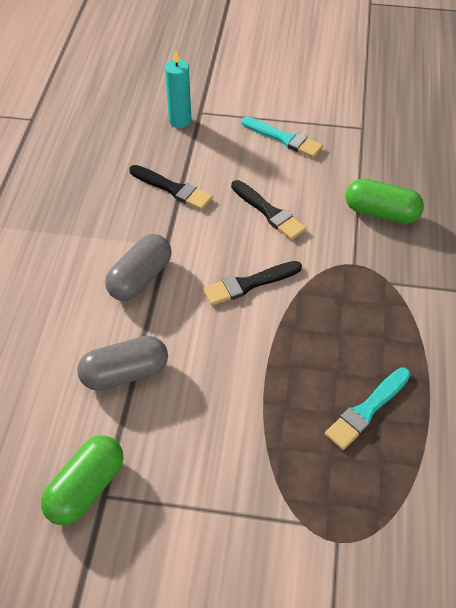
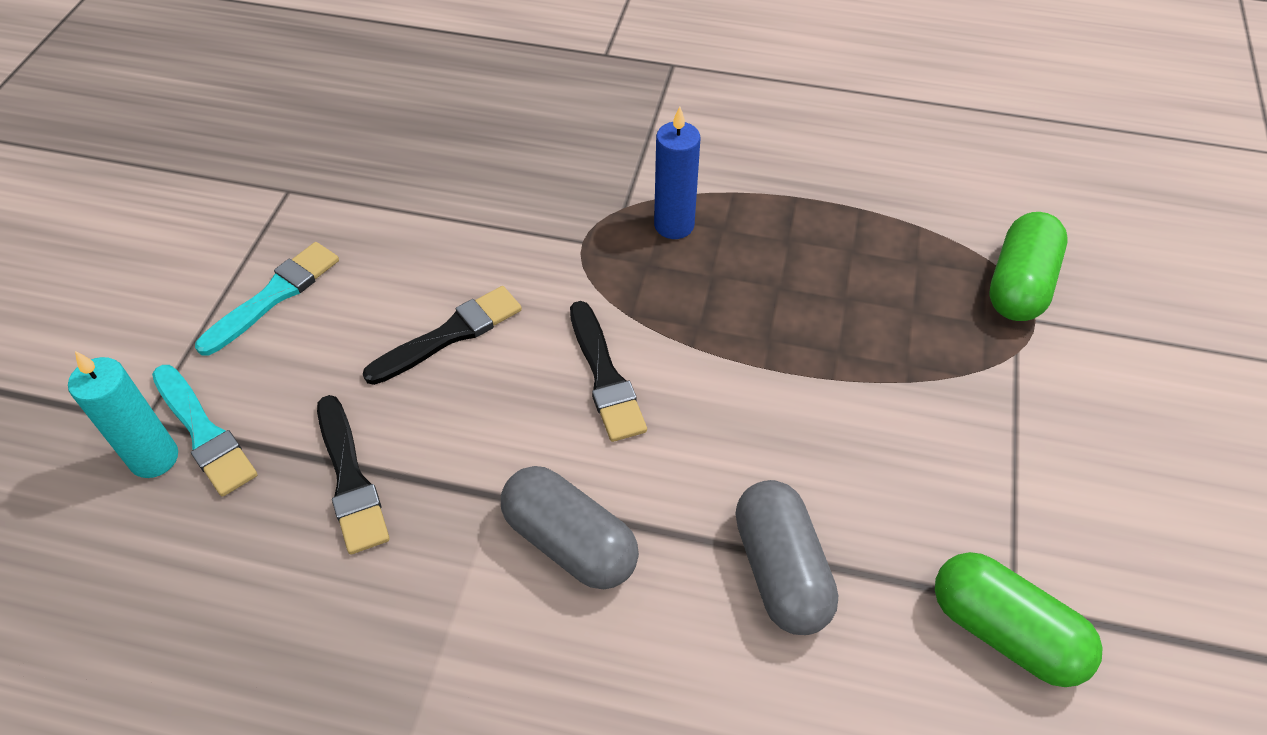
camera: 85 degrees left, 0 degrees up
(173, 189) = (350, 479): black brush -> black brush turned 120 degrees clockwise
(367, 410) = (841, 264): turquoise brush -> turquoise brush (204, 433)
(380, 310) = (674, 225): none -> blue candle
(381, 213) = (486, 196): green capsule -> green capsule (1019, 285)

